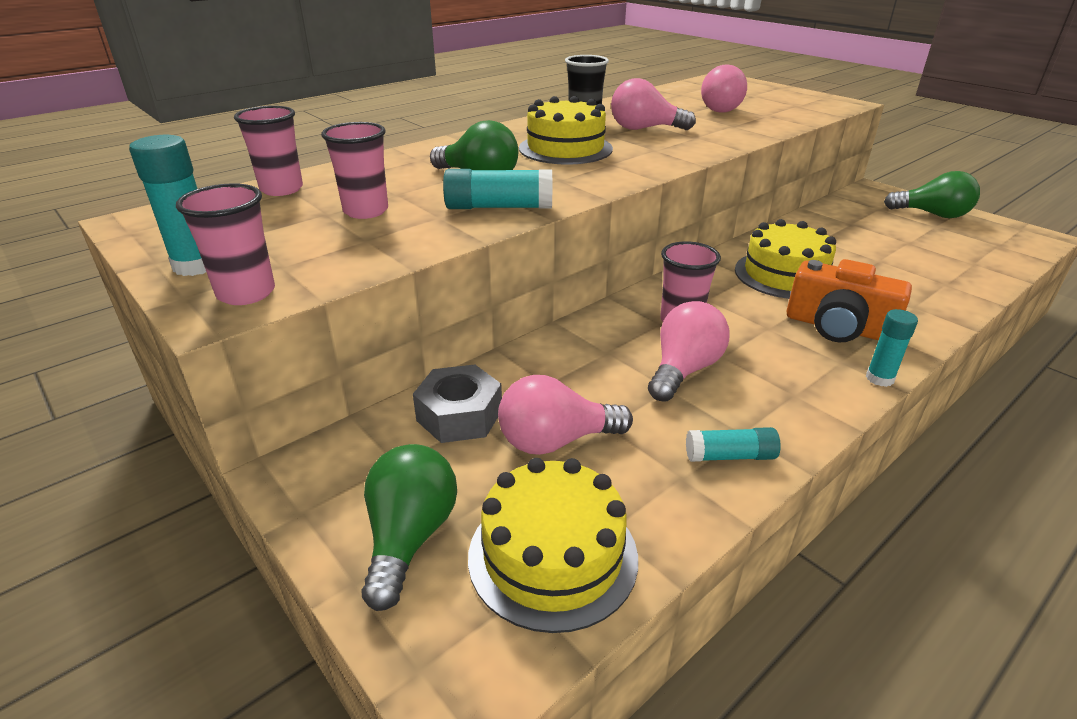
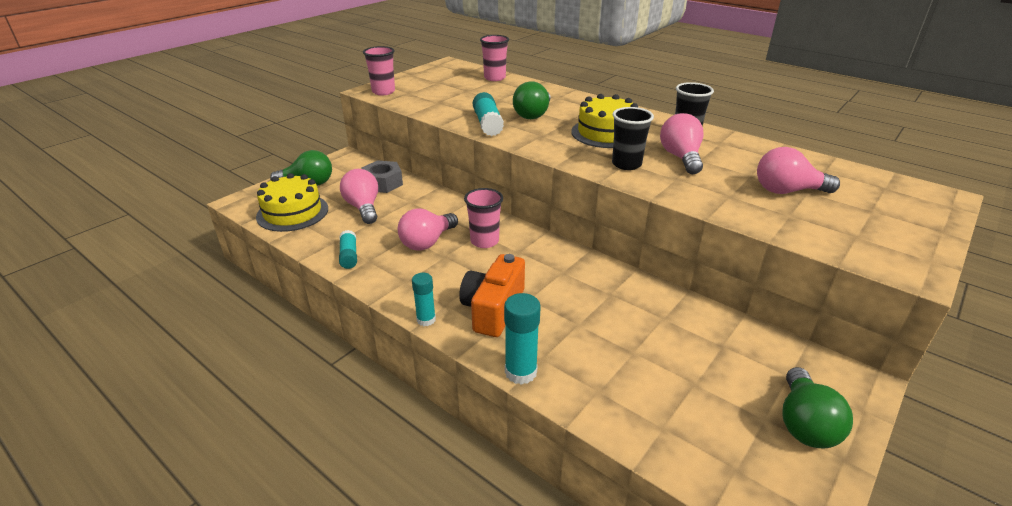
camera: 80 degrees right, 0 degrees up
(197, 265) = (407, 80): turquoise glue stick -> turquoise glue stick (521, 372)
(366, 211) = (472, 97): pink cup -> none
(660, 150) = (626, 164): none -> black cup
(684, 370) = (427, 242): pink light bulb -> pink light bulb turned 105 degrees clockwise
(784, 275) = (574, 290): yellow cake -> none

